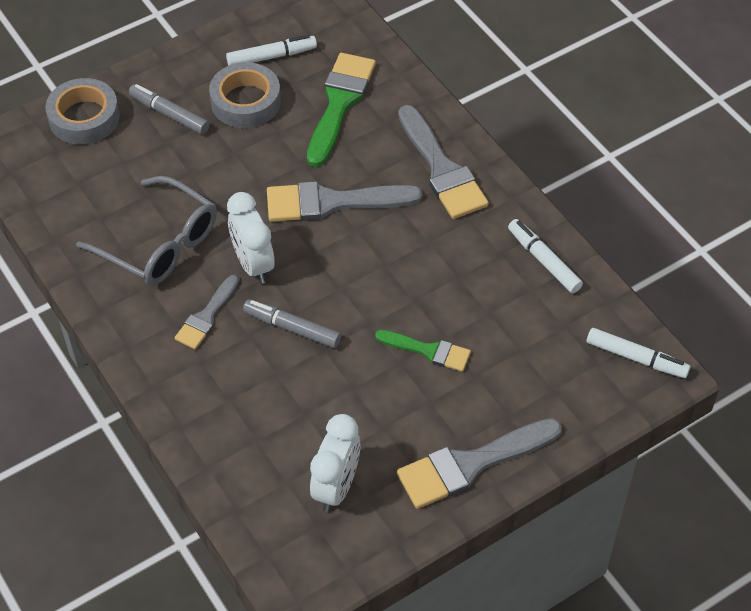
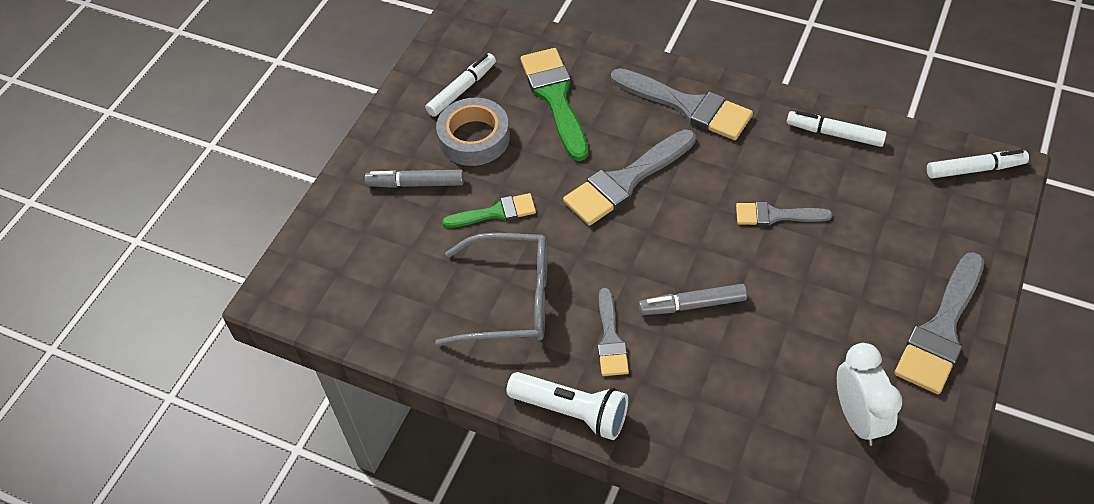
camera: 30 degrees left, 0 degrees up
(84, 118) = (339, 228): grey tape -> none
(130, 352) = (572, 411): none -> white flashlight
(253, 264) = (608, 270): white clock -> none
(426, 298) = (775, 215): none -> grey brush
(428, 351) = (819, 257): green brush -> green brush (496, 212)

